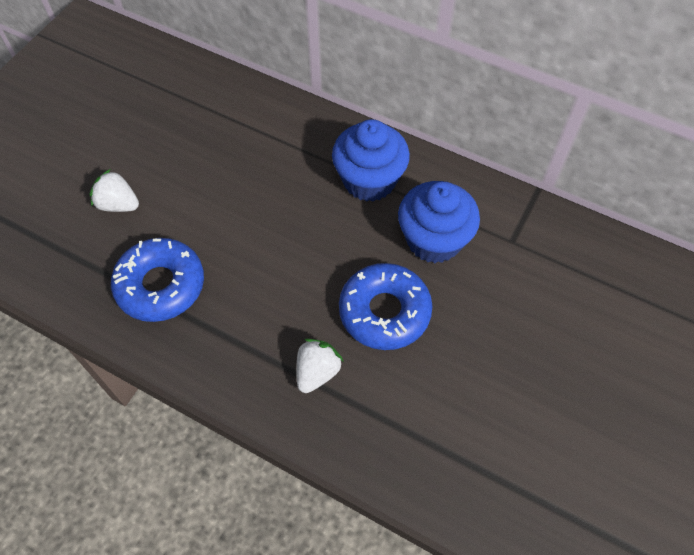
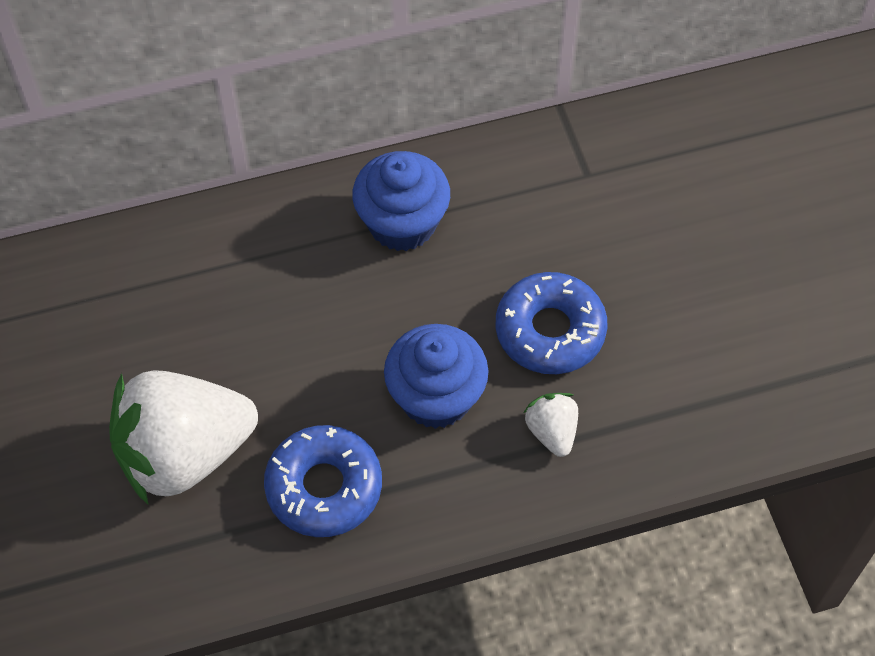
camera: 45 degrees left, 0 degrees up
(118, 204) = (184, 453): white strawberry -> white strawberry, size x2.26
(434, 240) = (521, 230): blue cupcake -> blue cupcake (436, 397)

